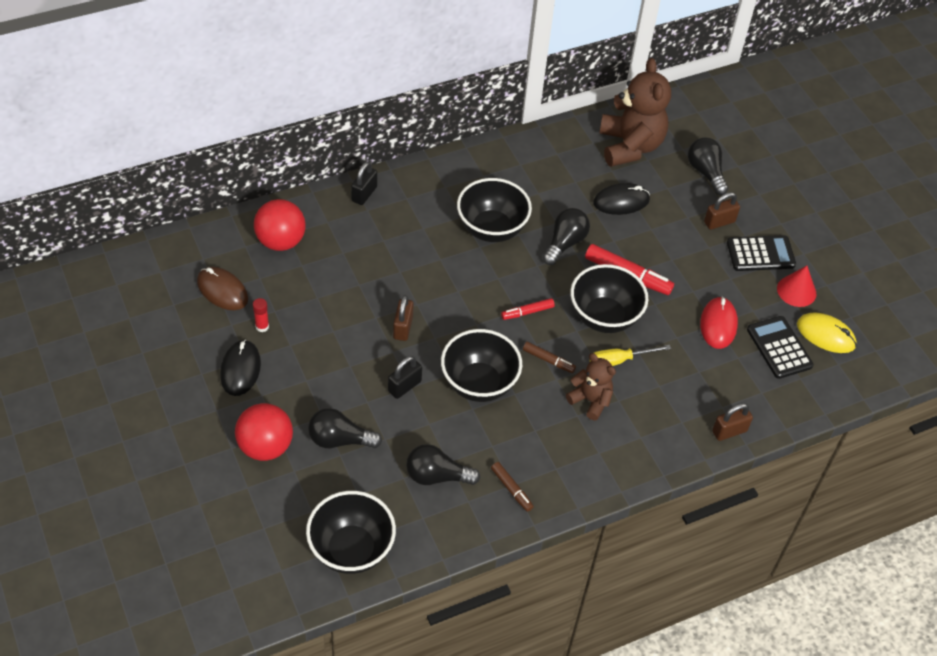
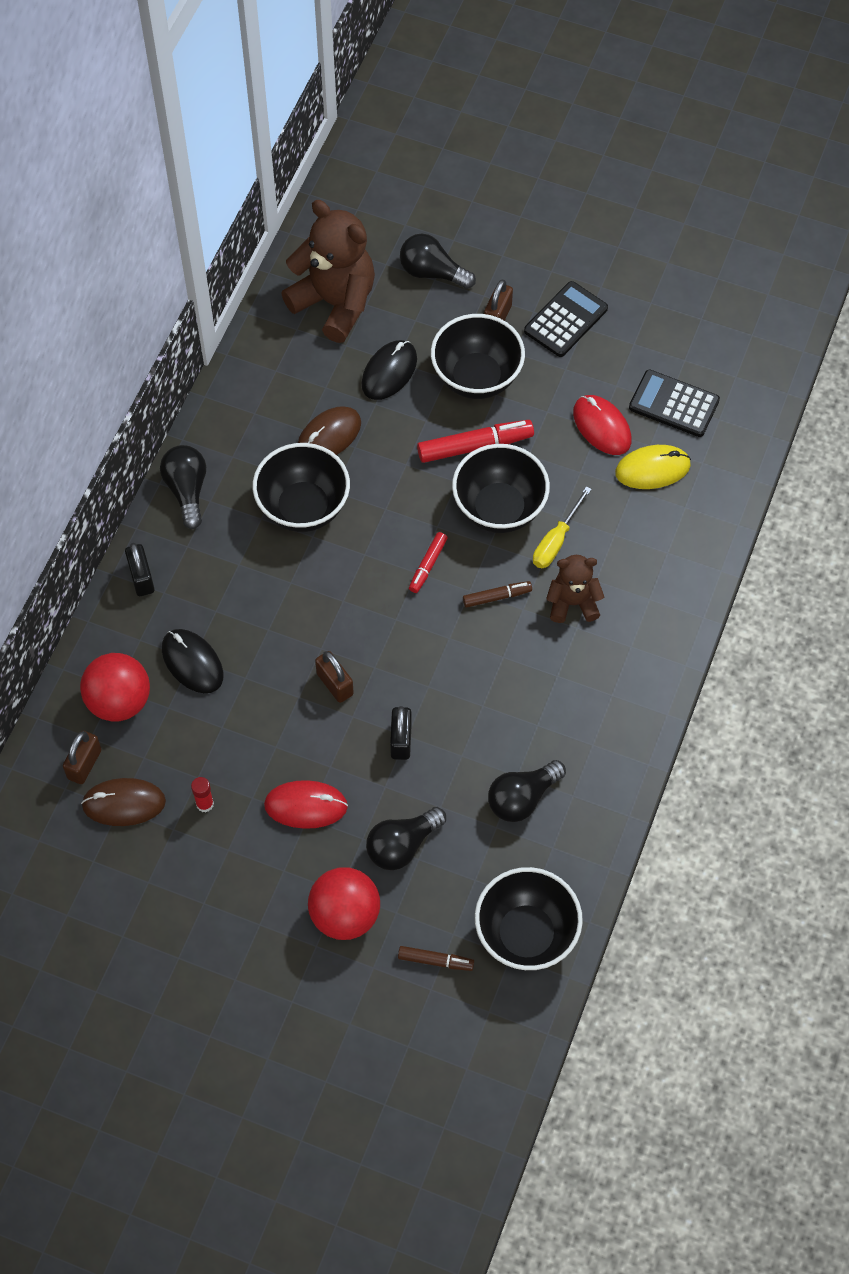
camera: 40 degrees left, 10 degrees up
(240, 369) = (235, 865): black mouse -> black mouse (192, 662)
(313, 373) = (306, 806): none -> red mouse
(479, 384) = (462, 676): black bowl -> black bowl (476, 378)
(511, 489) = (596, 750): brown marker -> brown marker (435, 961)
(548, 206) = (329, 436): none -> brown mouse
(565, 243) = (385, 463): black light bulb -> black light bulb (187, 490)
(729, 431) = (713, 525): brown padlock -> brown padlock (84, 764)
(796, 291) = (632, 332): red cone -> none
(825, 335) = (698, 356): yellow mouse -> yellow mouse (652, 469)

